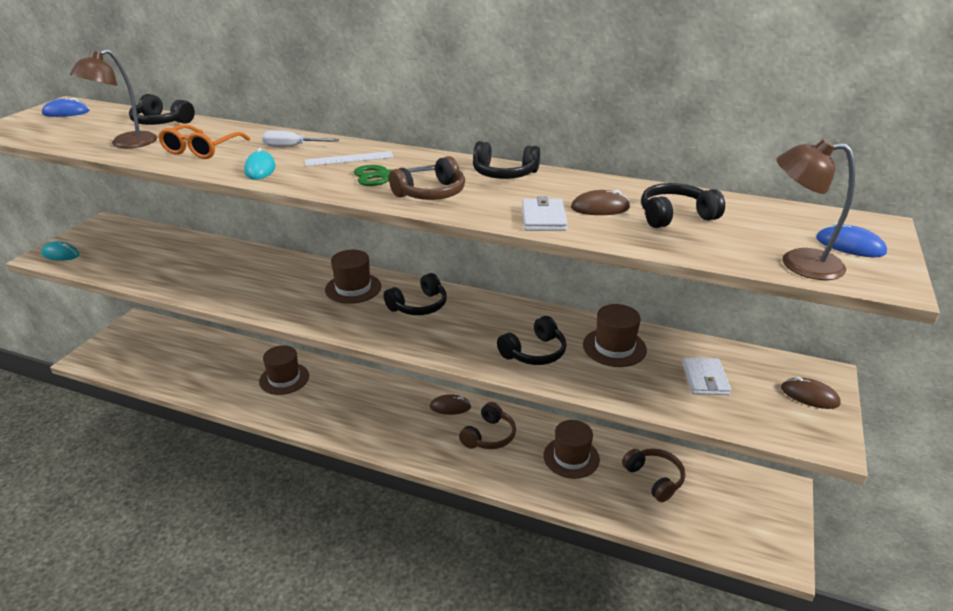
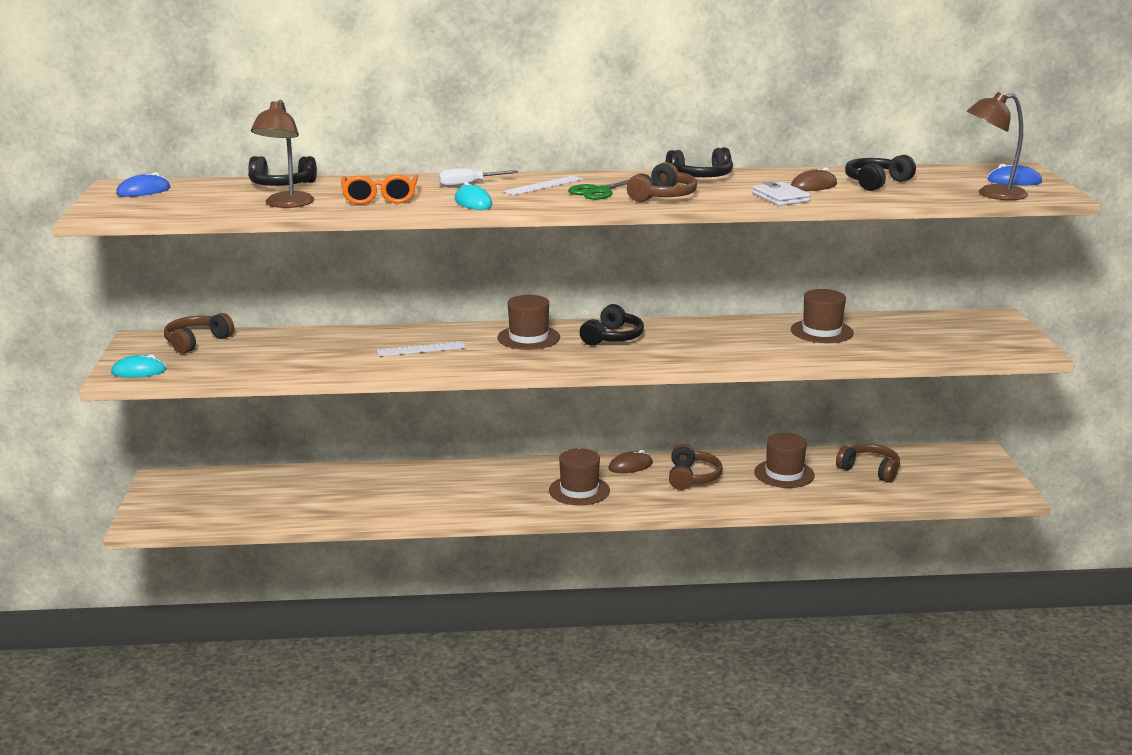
camera: 25 degrees left, 10 degrees down
(130, 234) = (196, 342): none -> brown headphones
(261, 280) = (421, 349): none -> white ruler
(284, 378) = (422, 485): brown hat -> brown hat (579, 490)
(534, 352) = (759, 347): black headphones -> none
(705, 379) = (914, 336): white wallet -> none
(809, 396) = (999, 330): brown mouse -> none

